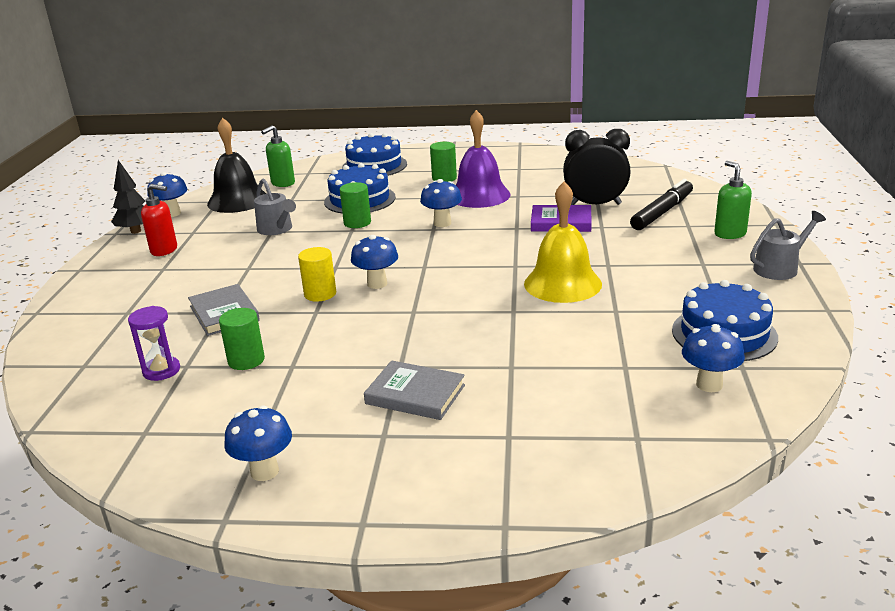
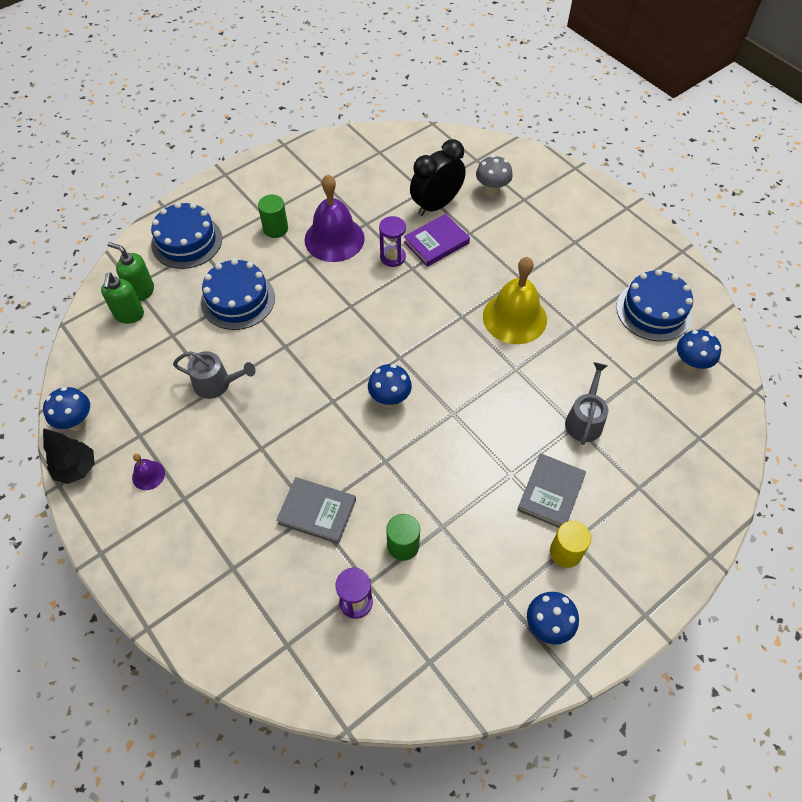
camera: 45 degrees left, 30 degrees up
(164, 250) = (148, 475): red soap dispenser -> purple bell
(237, 200) = (118, 365): black bell -> none
(320, 294) = (362, 439): yellow cylinder -> yellow cylinder (565, 552)
(357, 223) = (277, 333): green cylinder -> none
(415, 394) = (551, 493): grey book -> grey book turned 45 degrees counterclockwise
(442, 223) = (349, 294): blue mushroom -> none
(510, 218) = (392, 257): none -> purple hourglass
(662, 212) = (491, 191): black marker -> grey mushroom
(729, 234) = (558, 195): green soap dispenser -> green soap dispenser (141, 291)
(779, 268) = (621, 220): grey watering can -> grey watering can (584, 420)

